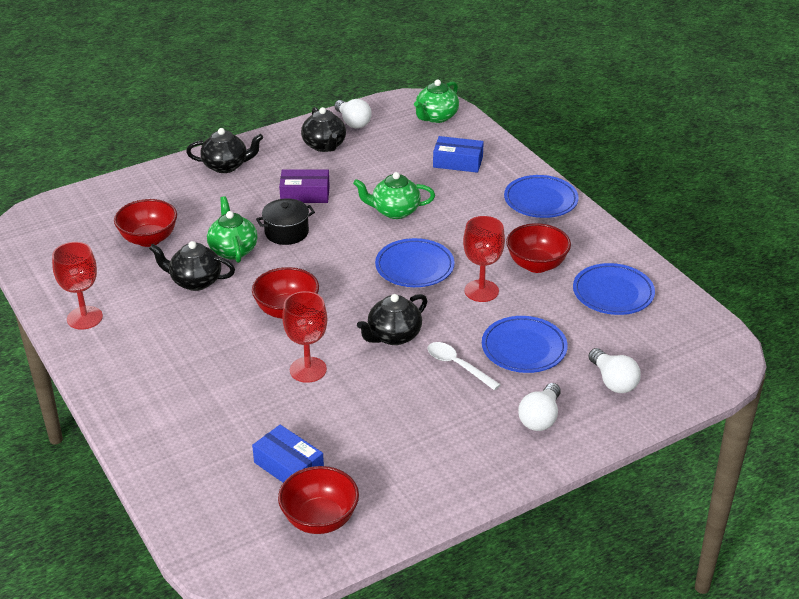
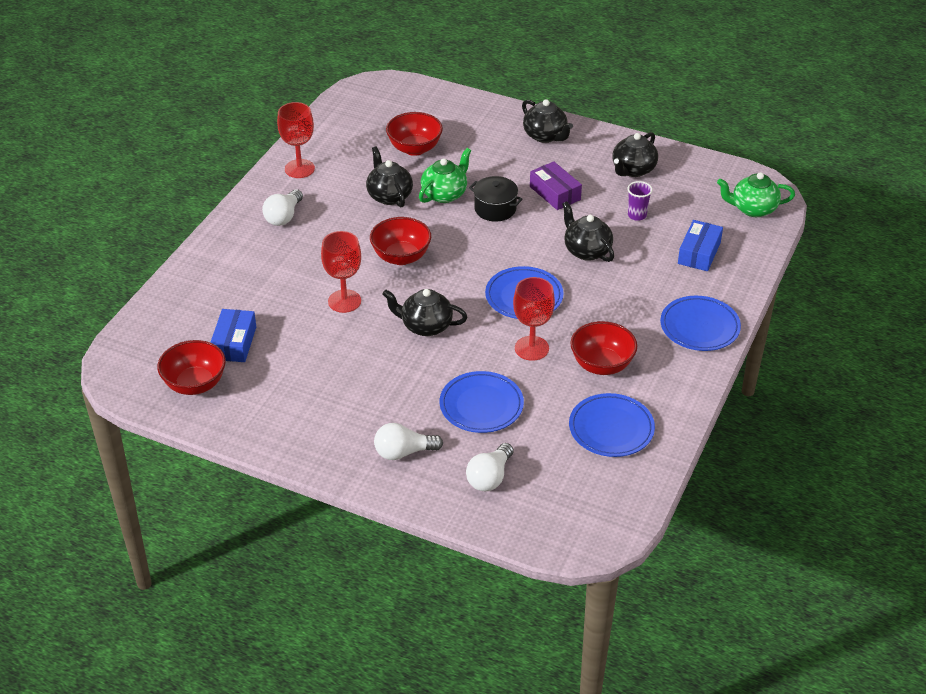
camera: 55 degrees right, 5 degrees up
(353, 122) = (685, 168): white light bulb -> white light bulb (283, 217)
(381, 169) = (637, 215): none -> purple cup
(394, 211) = (586, 251): green teapot -> black teapot
(458, 162) = (699, 253): blue box -> blue box turned 45 degrees clockwise
(458, 365) = (423, 377): white spoon -> none

